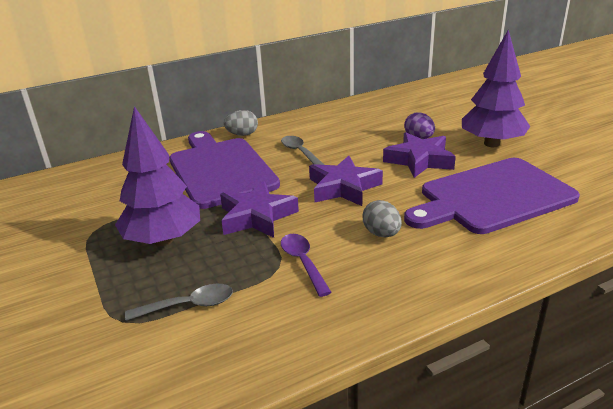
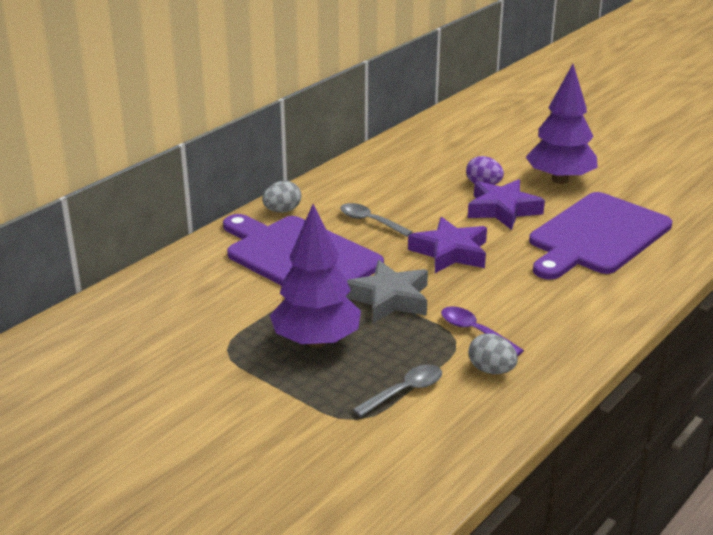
camera: 25 degrees left, 0 degrees up
(257, 216) = (389, 298): purple star -> grey star
(381, 234) = (524, 291): grey egg -> grey egg (491, 370)

